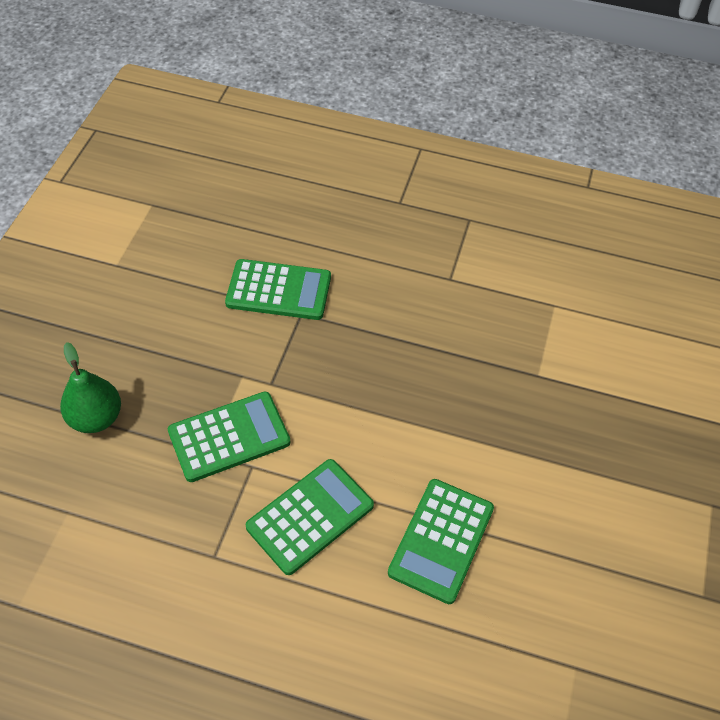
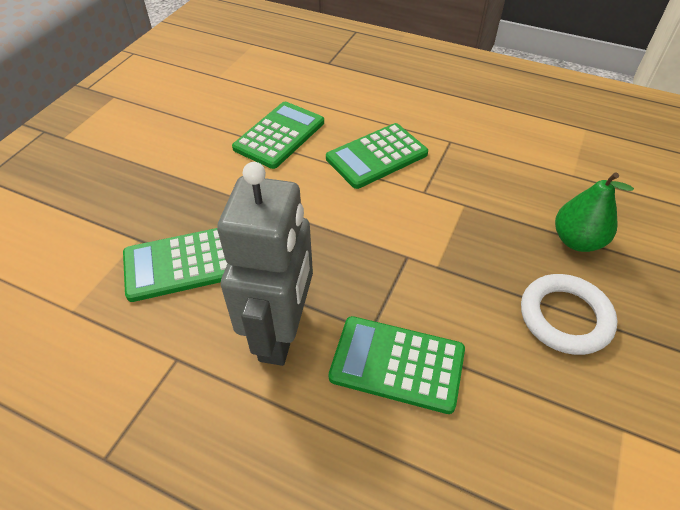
camera: 170 degrees left, 5 degrees down
(133, 339) = (565, 317): none -> white ring
(229, 437) = (446, 214): green calculator -> green calculator (181, 264)
(374, 304) = (281, 333): none -> grey robot

